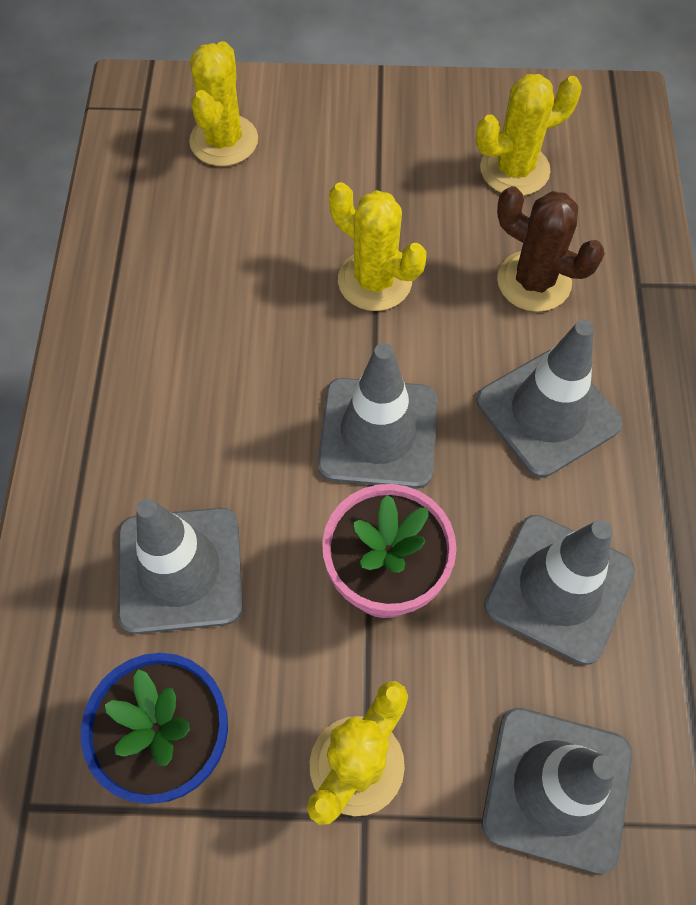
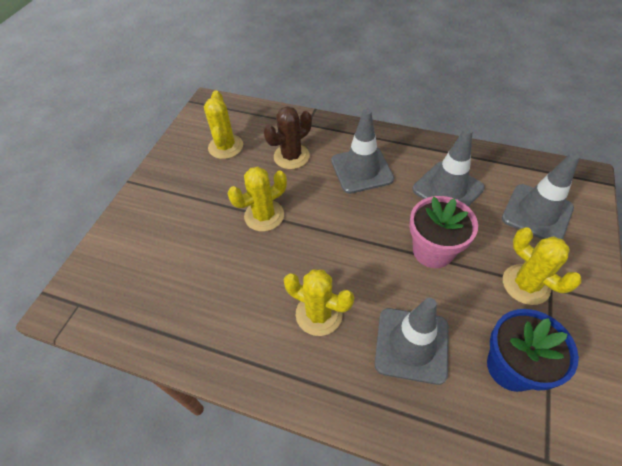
camera: 70 degrees left, 10 degrees down
(224, 141) = (132, 265): yellow cactus -> yellow cactus (319, 314)
(378, 433) = (353, 235): grey traffic cone -> none

